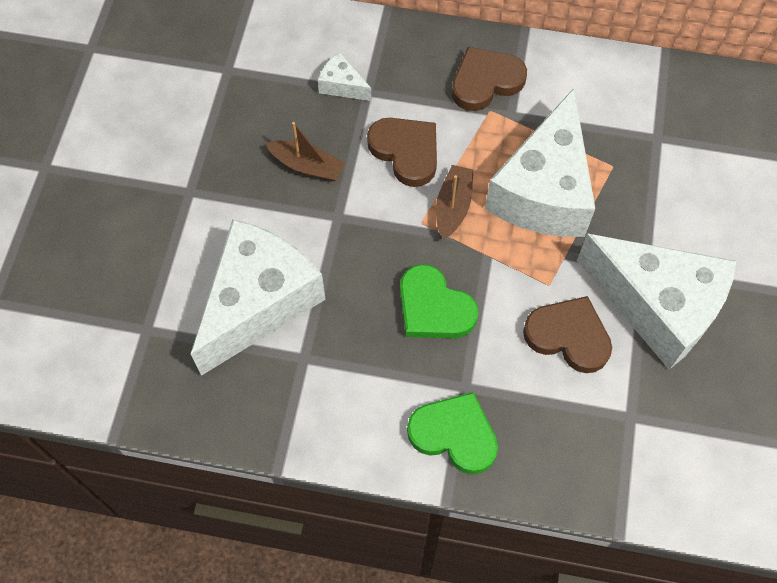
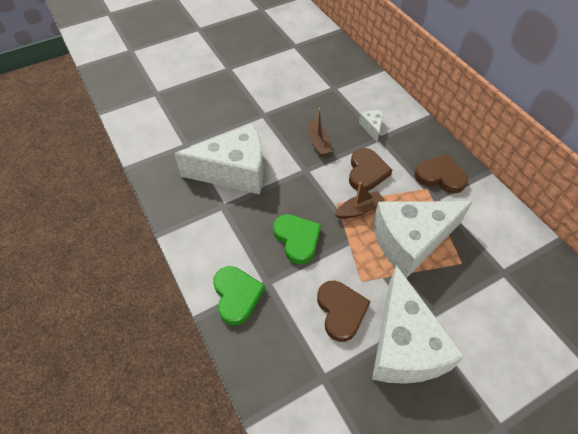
camera: 50 degrees right, 10 degrees down
(434, 308) = (297, 239): green heart -> green heart turned 150 degrees clockwise

